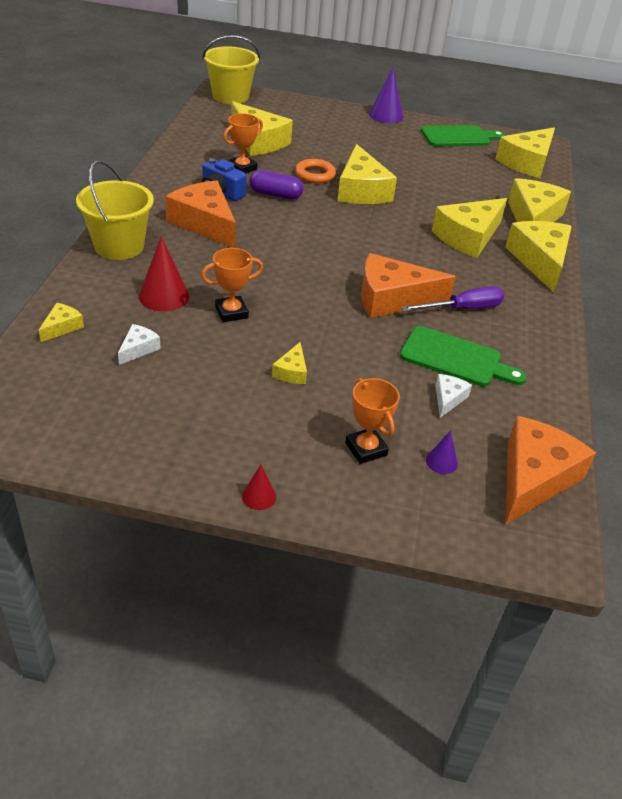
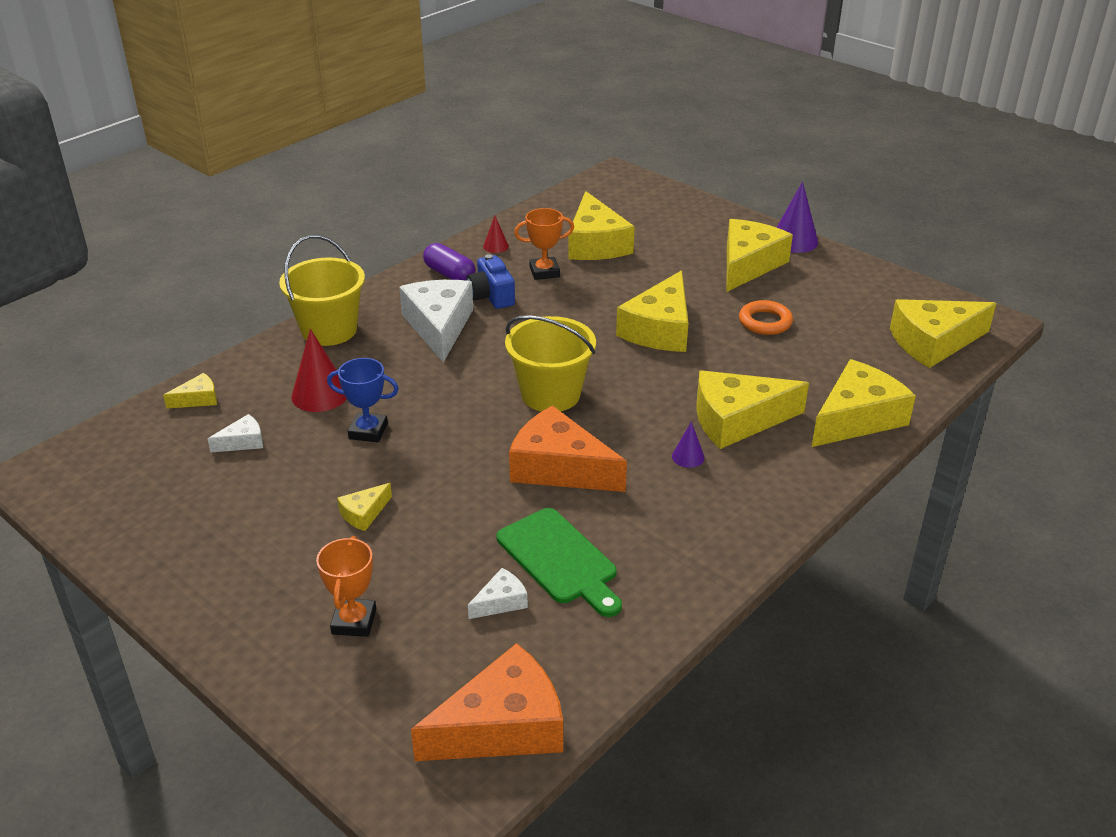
camera: 35 degrees right, 5 degrees down
(205, 223) = (439, 326): orange cheese -> white cheese
(230, 96) = (618, 183): yellow bucket -> yellow bucket (550, 394)
(231, 312) = (368, 431): orange trophy -> blue trophy
(259, 496) = (204, 627): red cone -> red cone (496, 246)
(275, 195) = (550, 312): purple capsule -> purple capsule (449, 274)
(315, 175) = (622, 298): orange ring -> orange ring (765, 322)
(441, 462) = (418, 666): purple cone -> purple cone (688, 457)
(459, 137) = (868, 288): green cutting board -> none
(463, 309) = (632, 505): purple screwdriver -> none
(540, 261) = (803, 476): yellow cheese -> yellow cheese (748, 265)

